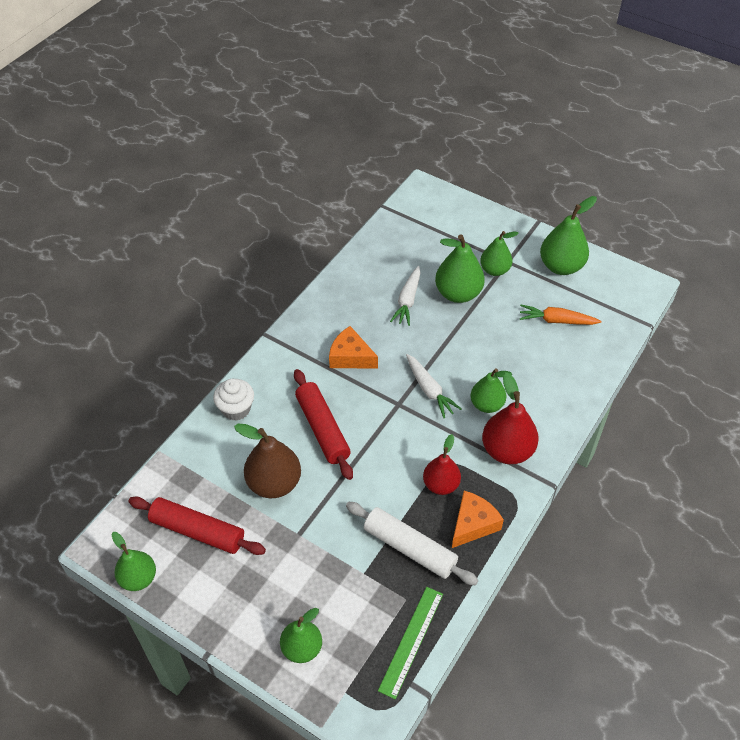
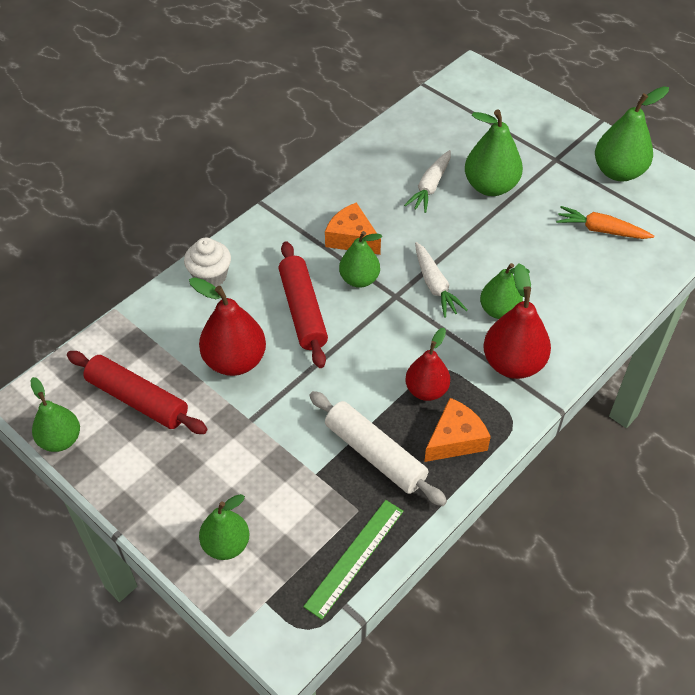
camera: 10 degrees right, 0 degrees up
(274, 483) = (235, 361): brown pear -> red pear
(495, 270) = (538, 167): green pear -> green pear (359, 279)

